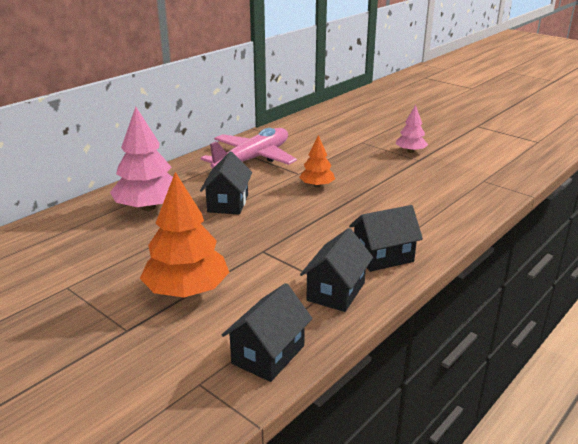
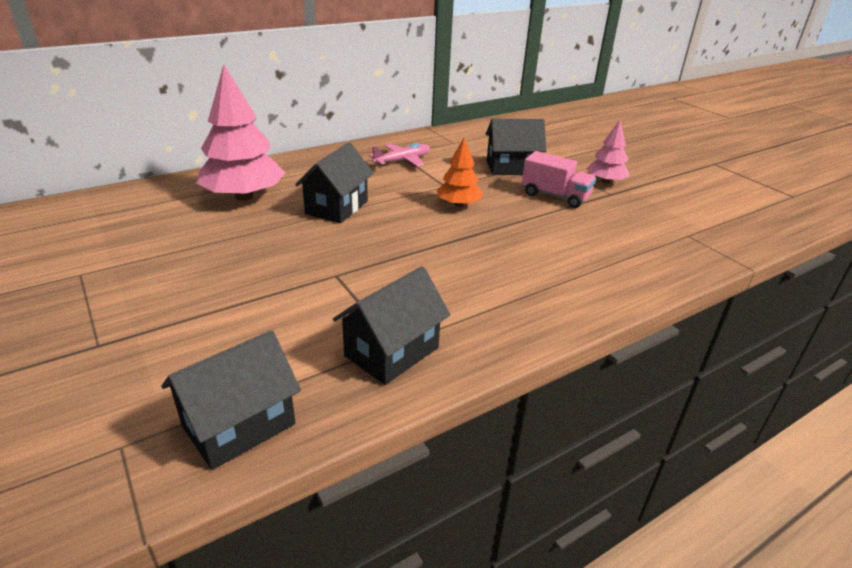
camera: 15 degrees right, 5 degrees up
(186, 290) = (207, 308): orange tree -> none
(253, 159) = (402, 161): pink plane -> pink plane, size x0.50
(381, 168) = (555, 196): none -> pink truck
(383, 257) = (487, 315): black house -> black house (511, 168)

